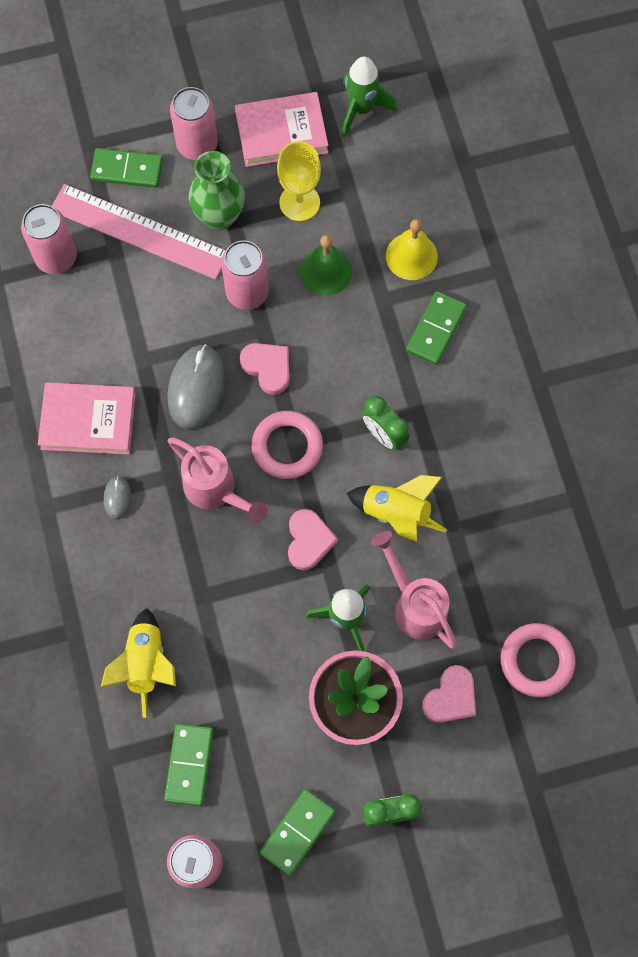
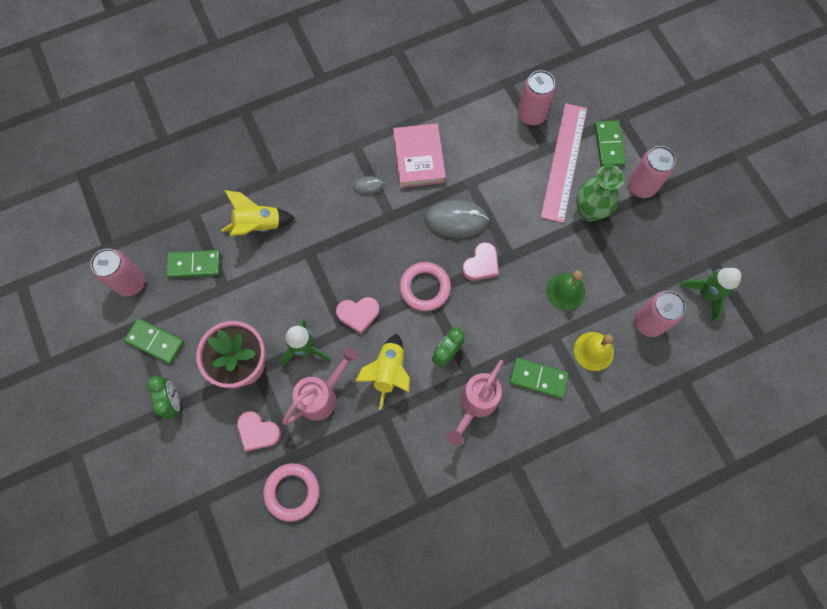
camera: 80 degrees right, 0 degrees up
(216, 491) = (384, 247): pink watering can -> pink watering can (475, 404)
(247, 292) = (535, 240): pink can -> pink can (648, 322)
(281, 133) = (668, 241): pink book -> none
(299, 202) = (615, 263): yellow goblet -> none

